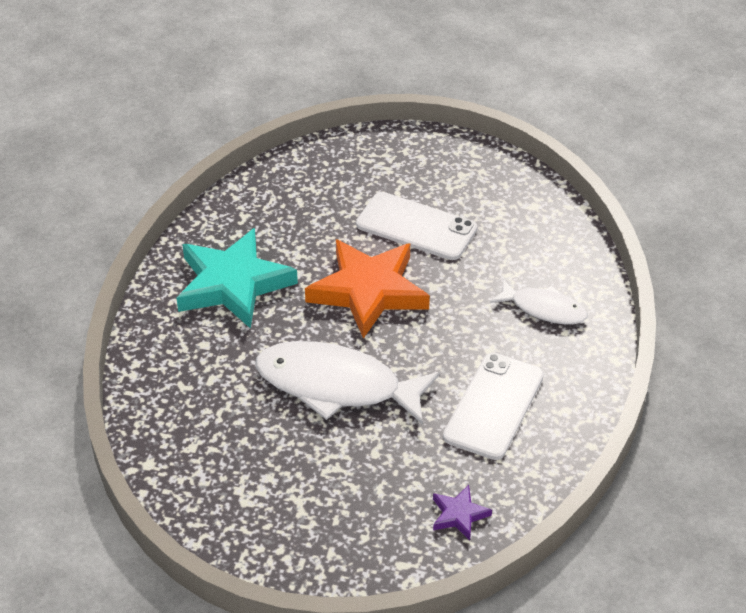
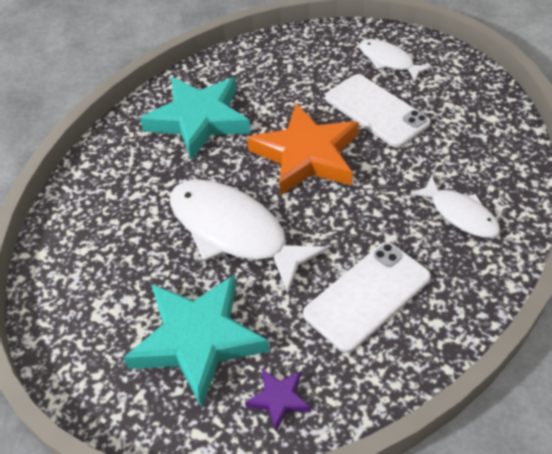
camera: 25 degrees right, 5 degrees up
(358, 491) = (197, 340): none -> turquoise star
(403, 169) = (388, 61): none -> white fish

